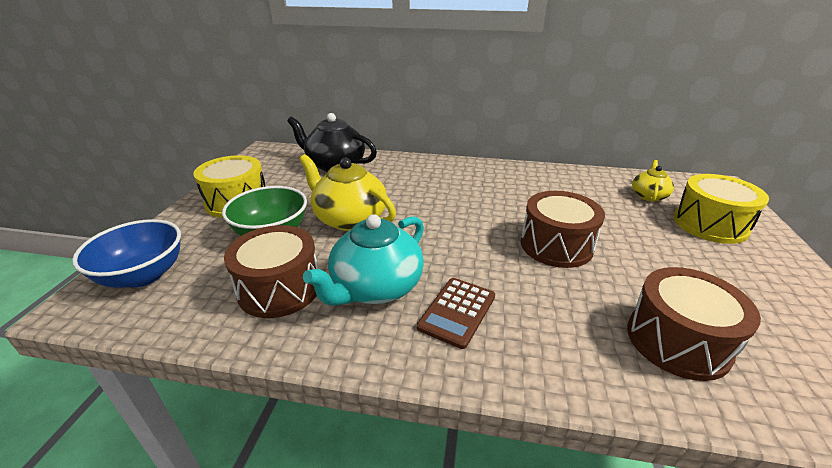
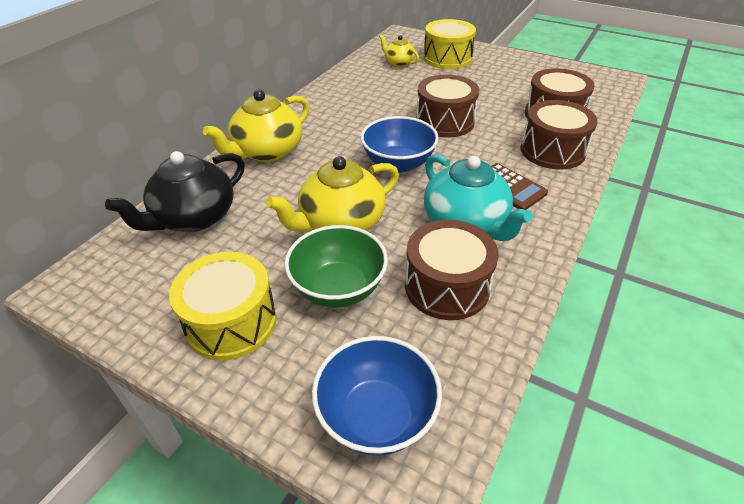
camera: 70 degrees left, 10 degrees up
(426, 169) = (267, 151): none -> yellow teapot
(452, 230) = (398, 164): none -> blue bowl
(572, 347) = (552, 151): none -> brown drum

